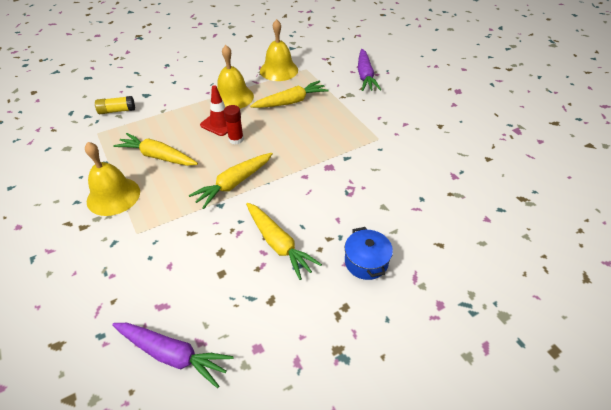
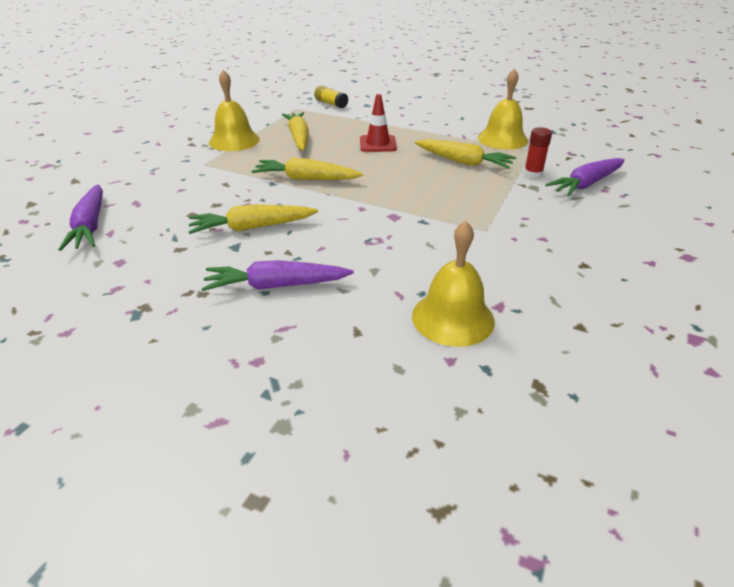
camera: 55 degrees right, 10 degrees down
(233, 97) = (423, 135): yellow bell -> yellow bell (453, 318)
(236, 139) = (366, 158): red glue stick -> red glue stick (533, 174)
(278, 244) = (252, 227): yellow carrot -> yellow carrot turned 60 degrees clockwise
(366, 262) = (276, 286): blue pot -> purple carrot

